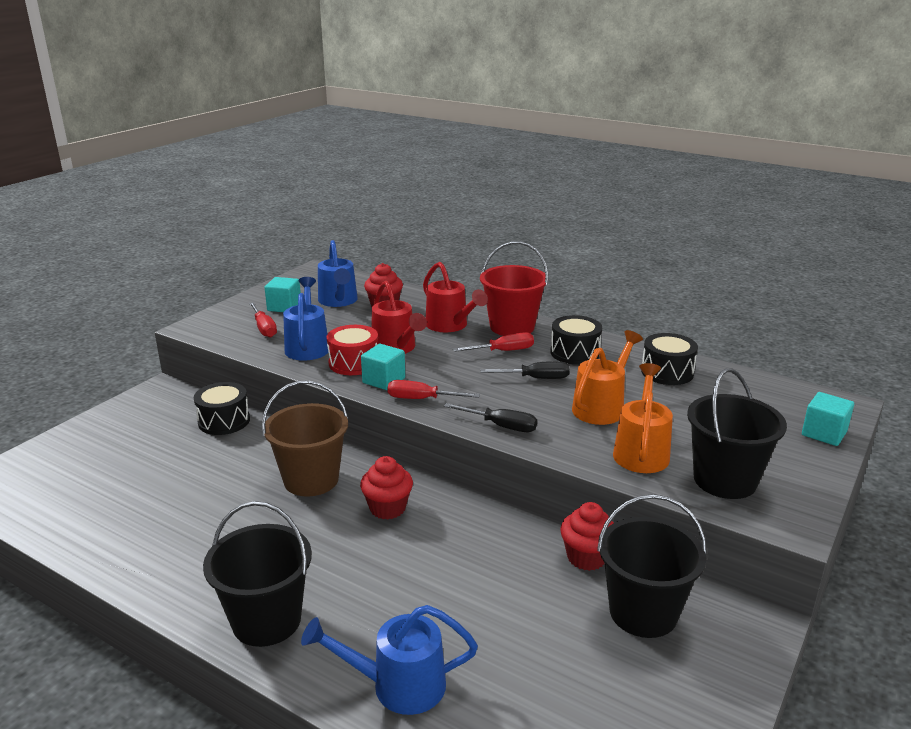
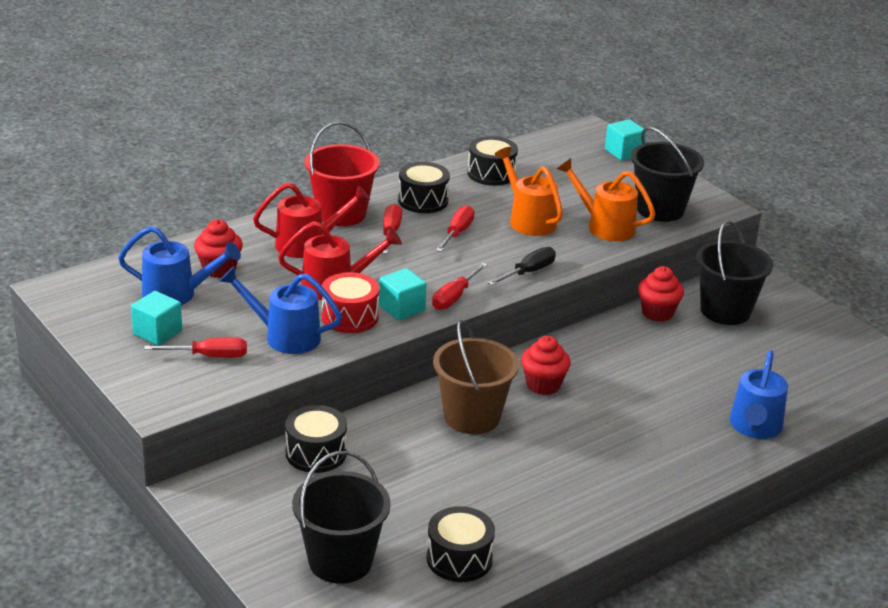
camera: 70 degrees left, 5 degrees up
(96, 519) = (459, 559): none -> black drum
(266, 620) = (661, 474): black bucket -> black bucket (340, 561)
(536, 378) = (457, 233): black screwdriver -> red screwdriver

